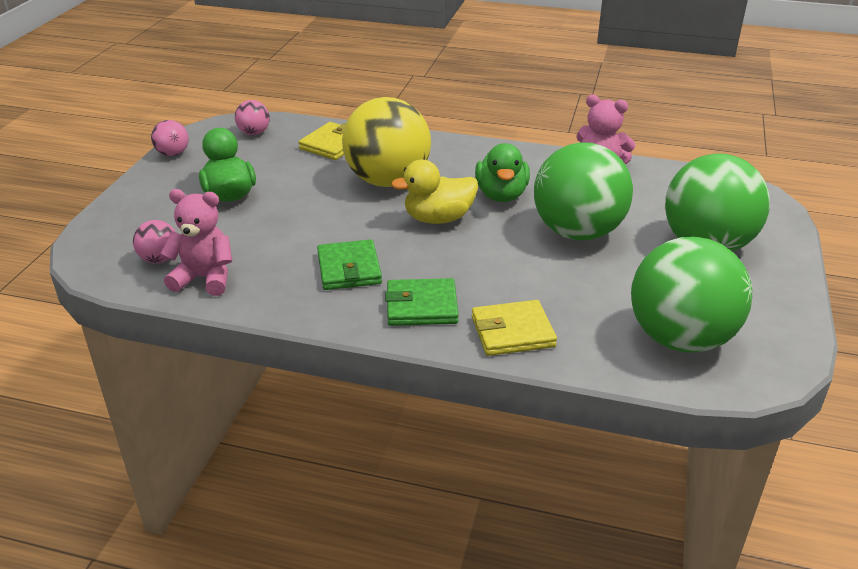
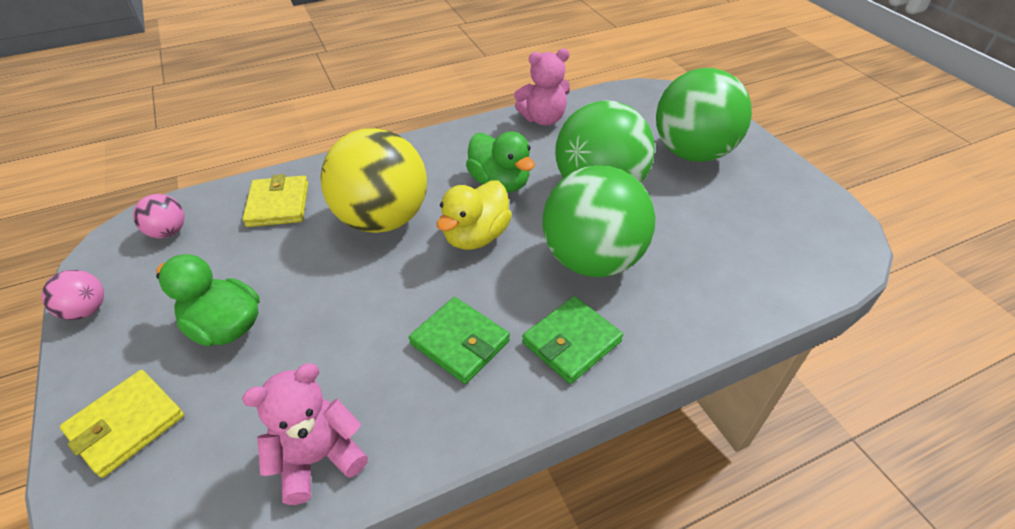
camera: 40 degrees left, 10 degrees up
(159, 259) = (230, 469): pink ball -> none
(512, 332) = (669, 319): yellow wallet -> yellow wallet (126, 424)
(680, 338) = (775, 247): green ball -> green ball (592, 260)

